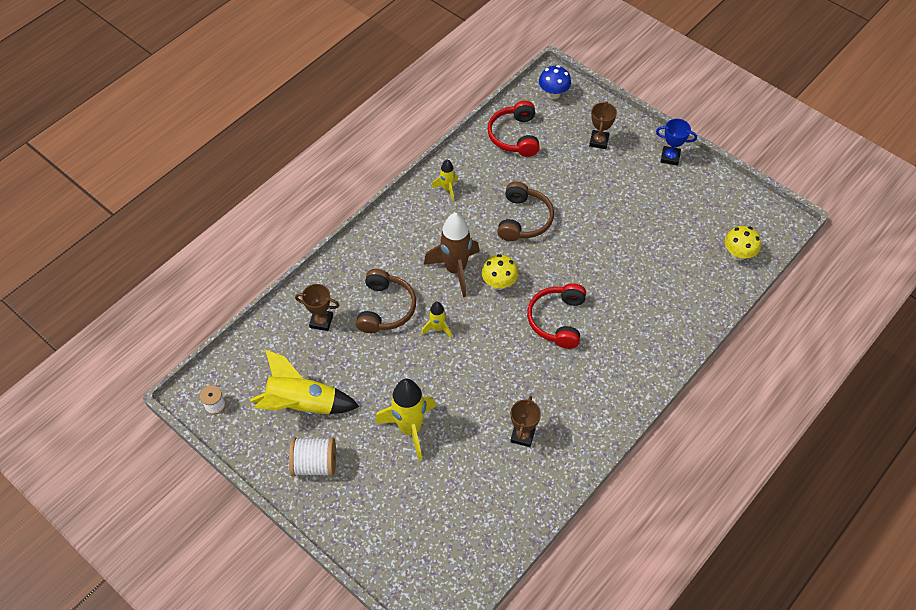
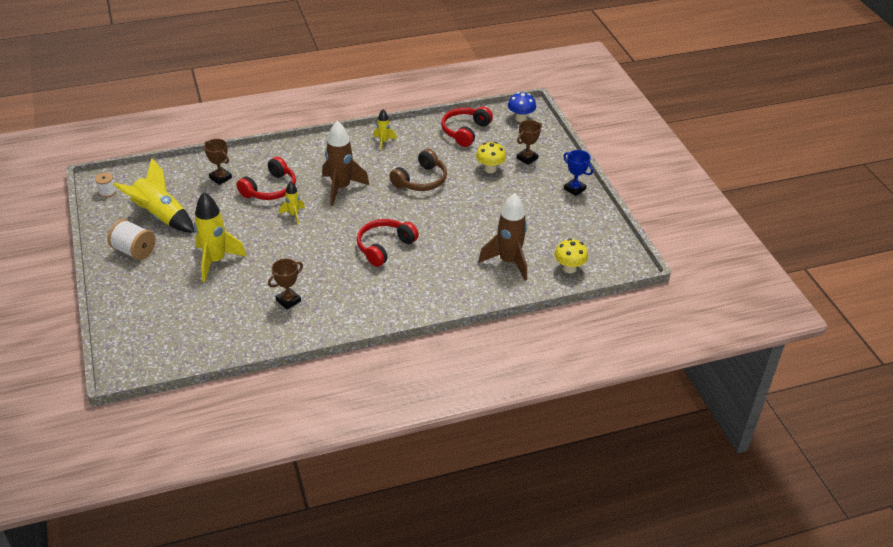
camera: 30 degrees right, 15 degrees down
(385, 308) = (270, 189): brown headphones -> red headphones
(499, 283) = (364, 208): yellow mushroom -> yellow mushroom (490, 169)
(681, 275) = (508, 262): none -> brown rocket

